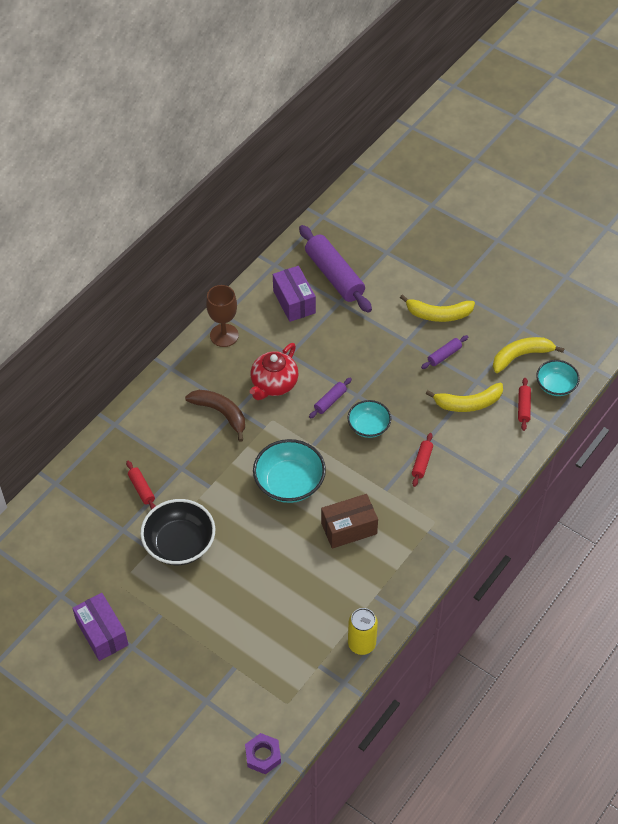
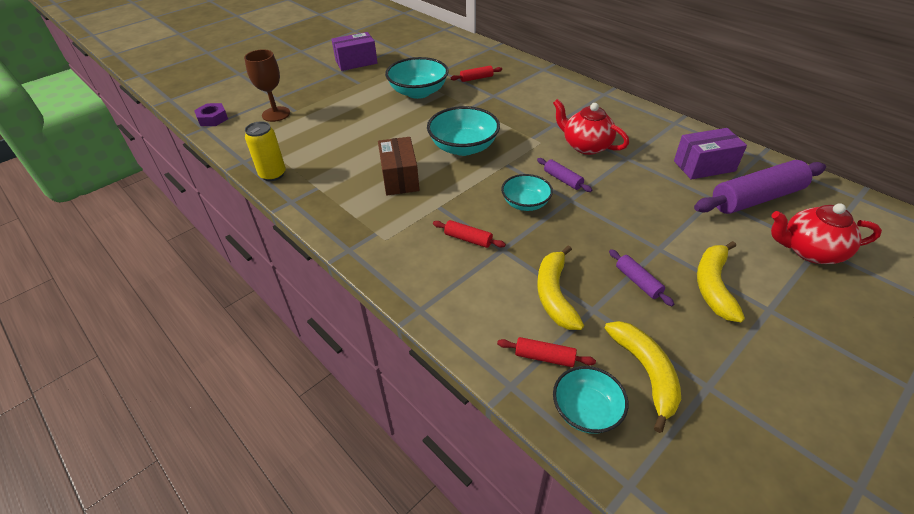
camera: 100 degrees right, 10 degrees down
(180, 544) = (418, 92): black bowl -> turquoise bowl
(221, 413) = (550, 116): brown banana -> none
(224, 335) = (647, 121): brown goblet -> brown goblet (276, 114)
(391, 257) = (810, 251): none -> red teapot

